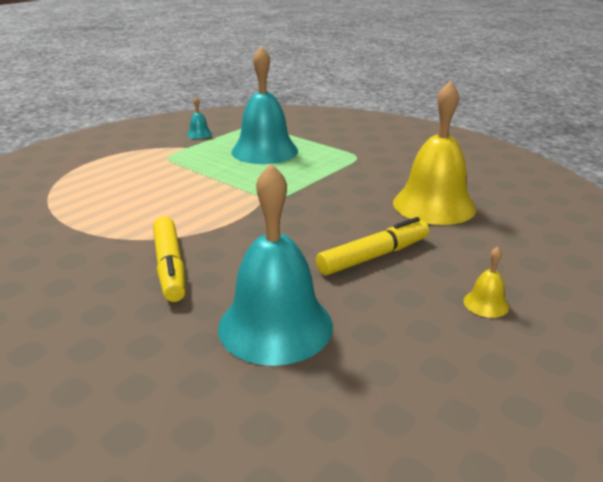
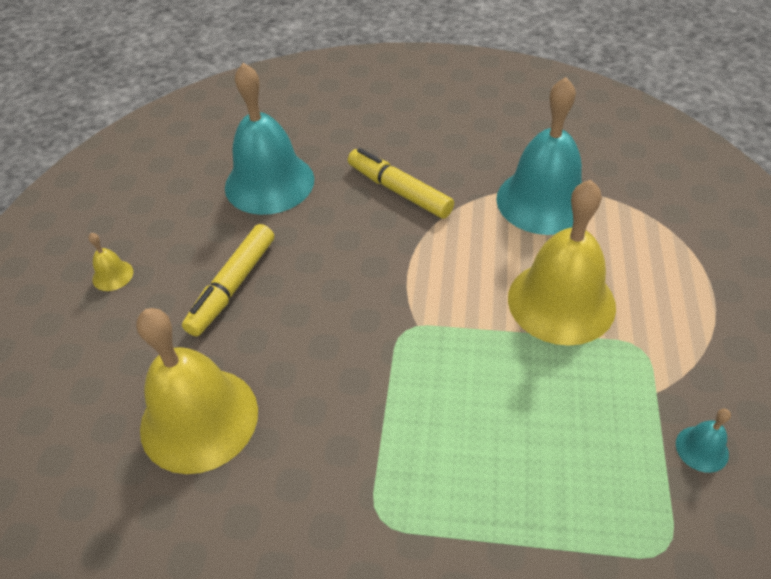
camera: 150 degrees right, 20 degrees up
(172, 179) = (561, 301): none -> yellow bell
(264, 151) = (536, 448): turquoise bell -> turquoise bell (543, 201)

